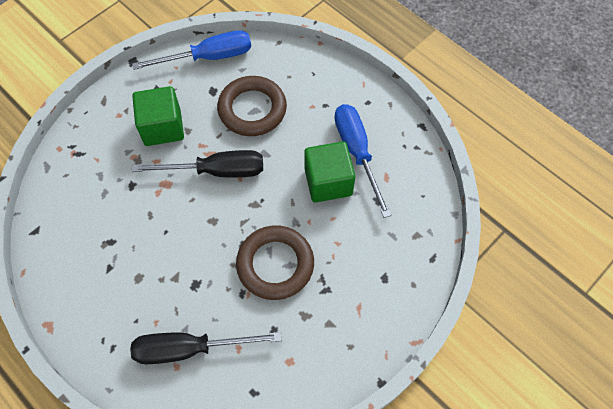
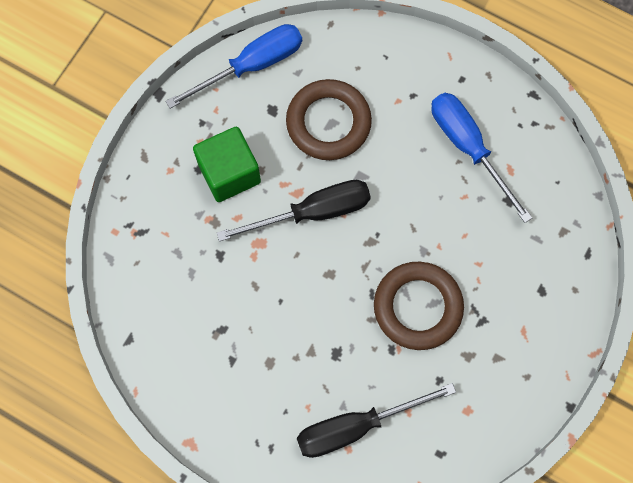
camera: 15 degrees left, 10 degrees up
(328, 182) = (446, 193): green cube -> none

